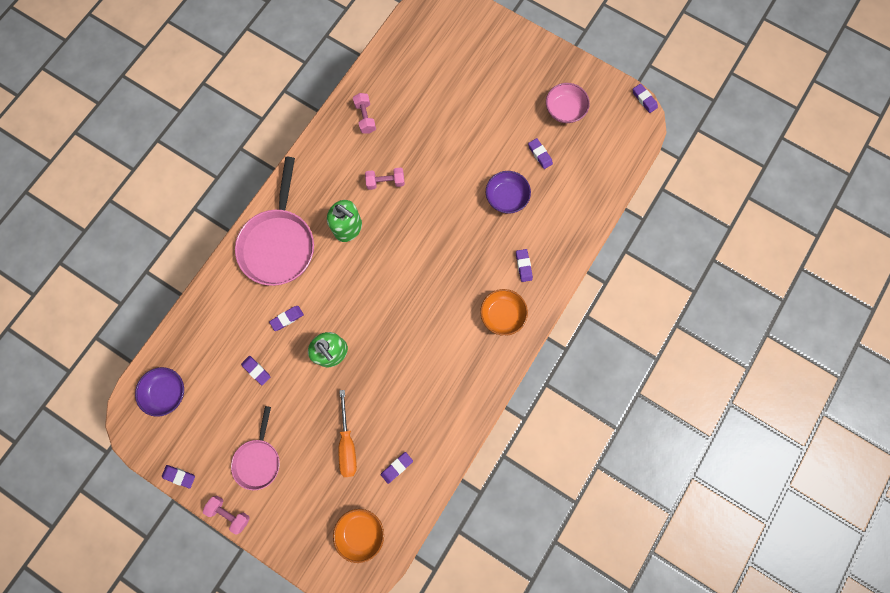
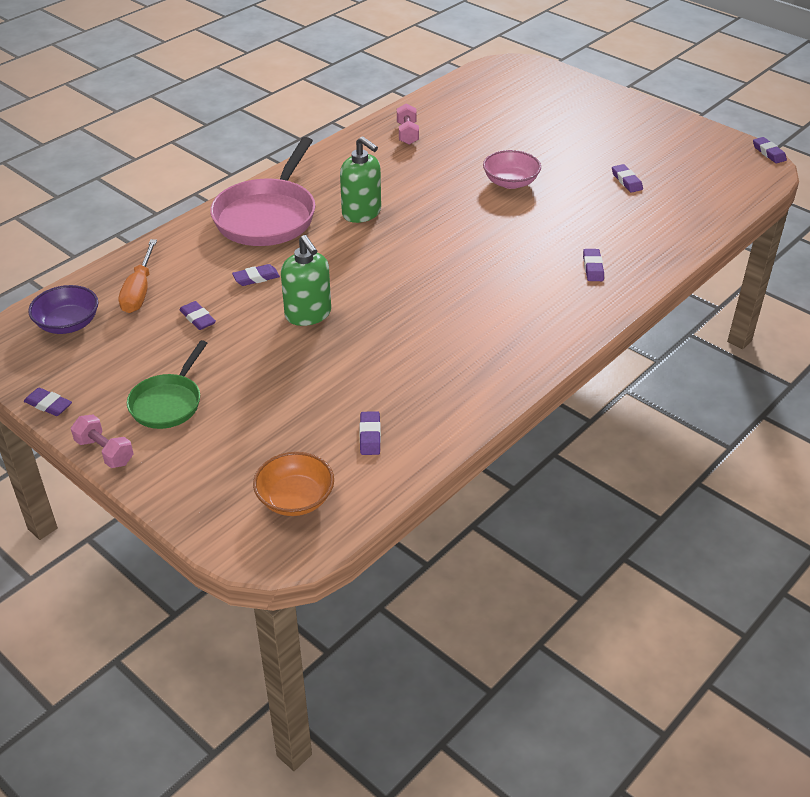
camera: 10 degrees right, 35 degrees down
(258, 459) = (168, 402): pink pan -> green pan
(347, 443) = (303, 403): orange screwdriver -> orange screwdriver (139, 291)
(385, 182) = (420, 182): pink dumbbell -> none
(397, 467) = (370, 436): purple eraser -> purple eraser turned 60 degrees counterclockwise
(502, 314) = (556, 307): orange bowl -> none
(506, 197) = (577, 209): purple bowl -> none
(564, 110) = (663, 151): pink bowl -> pink bowl (510, 182)

